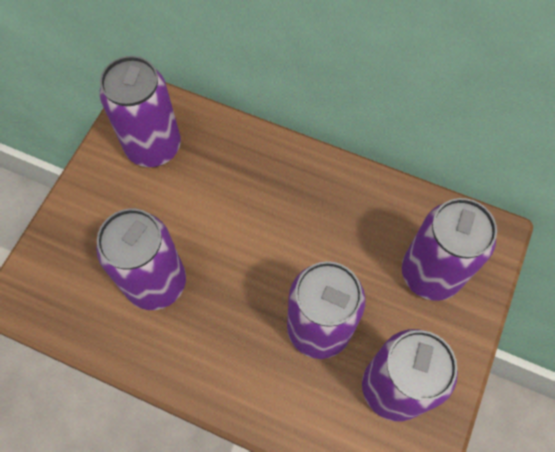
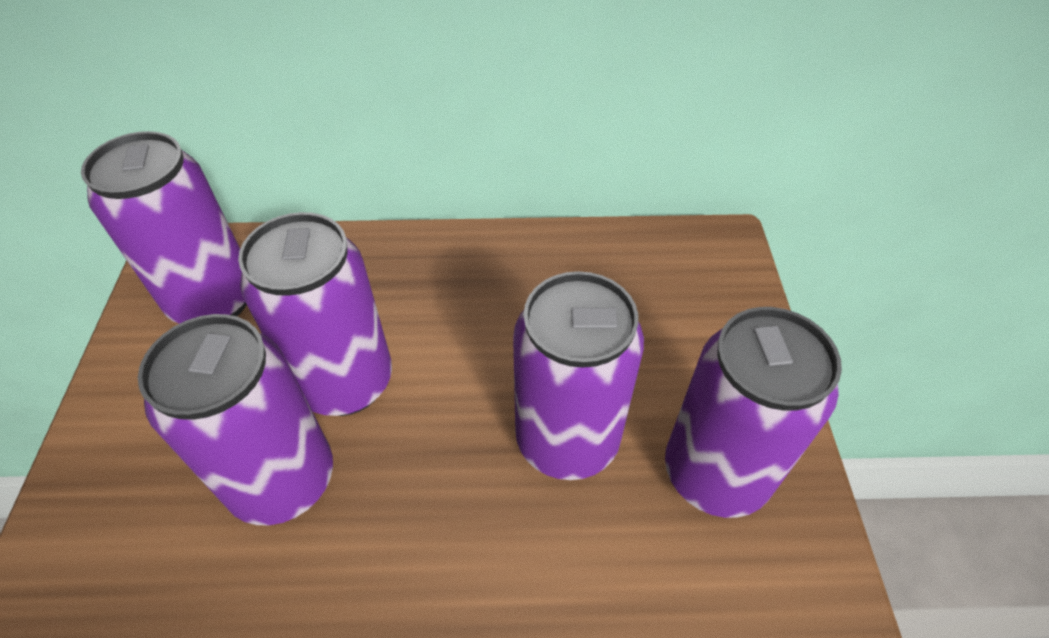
camera: 25 degrees left, 15 degrees down
(430, 273) = (675, 311): purple can -> purple can (346, 382)

